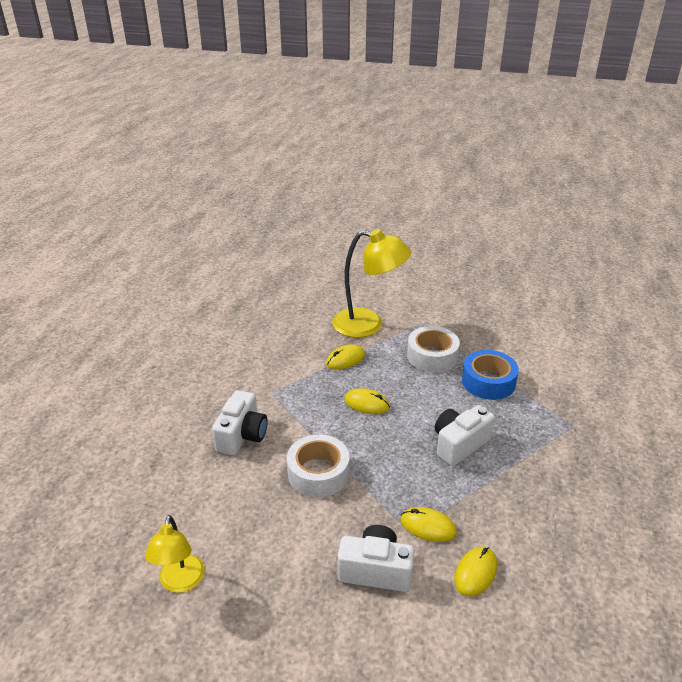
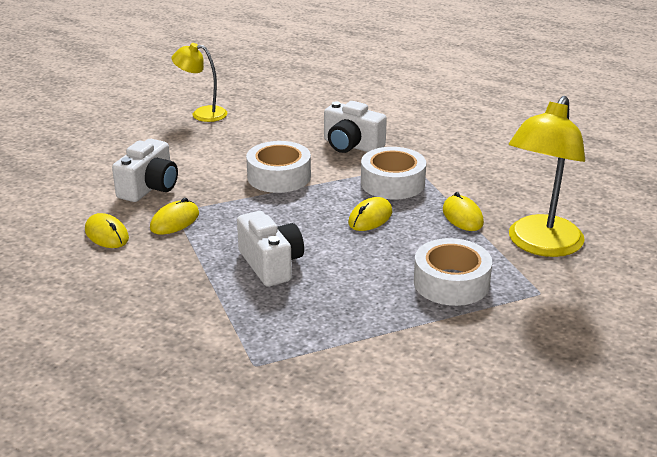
camera: 105 degrees right, 5 degrees down
(306, 400) = (392, 183): none -> white tape
(488, 382) = (377, 317): blue tape -> none

